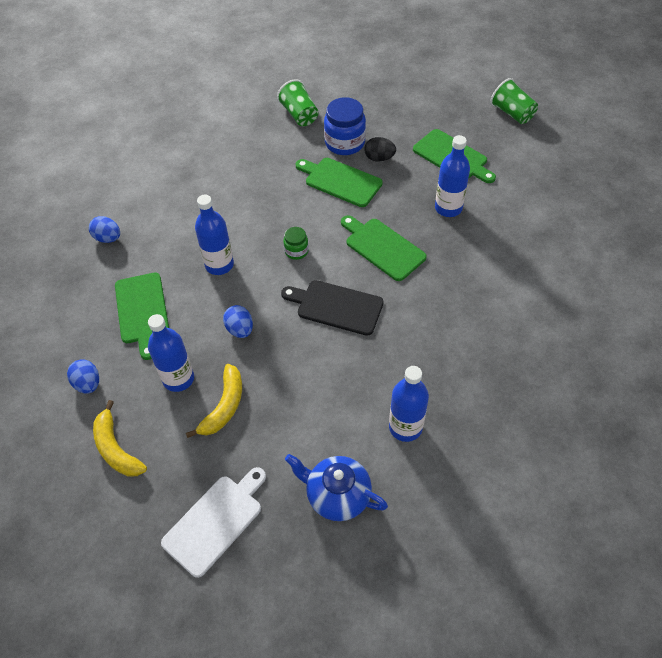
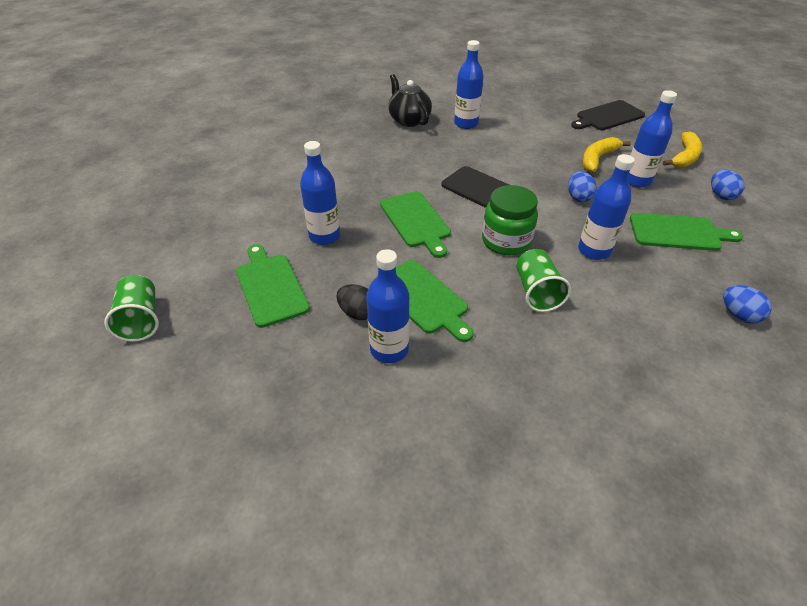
camera: 160 degrees left, 10 degrees down
(116, 449) = (684, 157): yellow banana -> yellow banana turned 45 degrees clockwise
(142, 311) = (678, 232): green cutting board -> green cutting board turned 90 degrees clockwise
(215, 521) = (608, 116): white cutting board -> black cutting board
(296, 251) = (506, 241): green jar -> green jar, size x1.87
(299, 115) = (433, 425): green cup -> green cup (536, 292)
(337, 495) = (525, 110): blue teapot -> none
(345, 143) = (389, 349): blue jar -> blue bottle
(481, 408) = (409, 120): none -> black teapot

